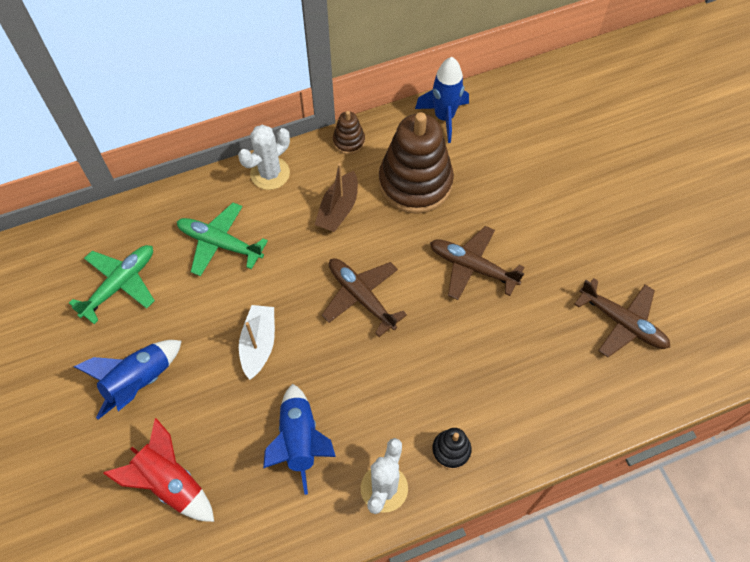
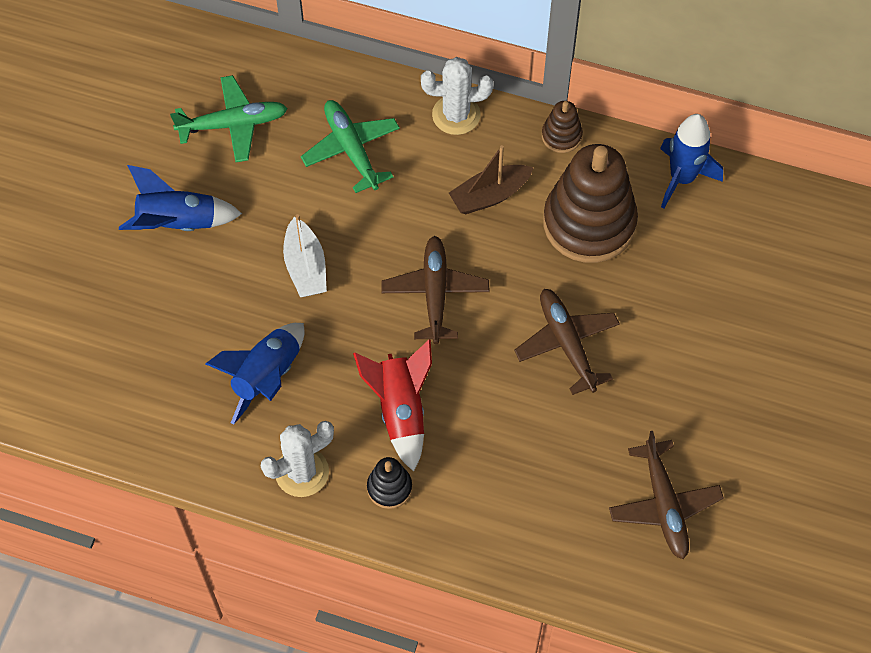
camera: 40 degrees right, 0 degrees up
(171, 483) = (133, 328): red rocket -> red rocket (400, 410)
(259, 344) = (305, 267): white boat -> white boat turned 120 degrees clockwise

